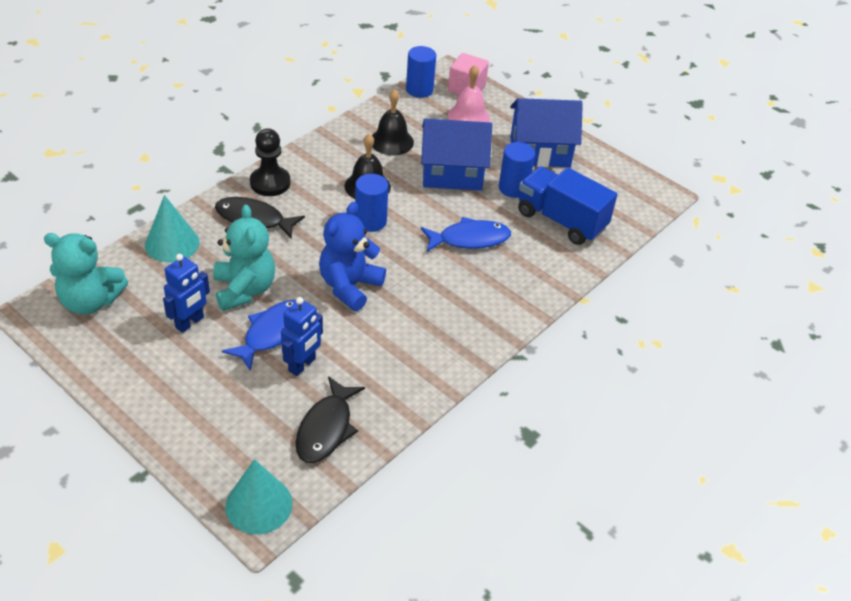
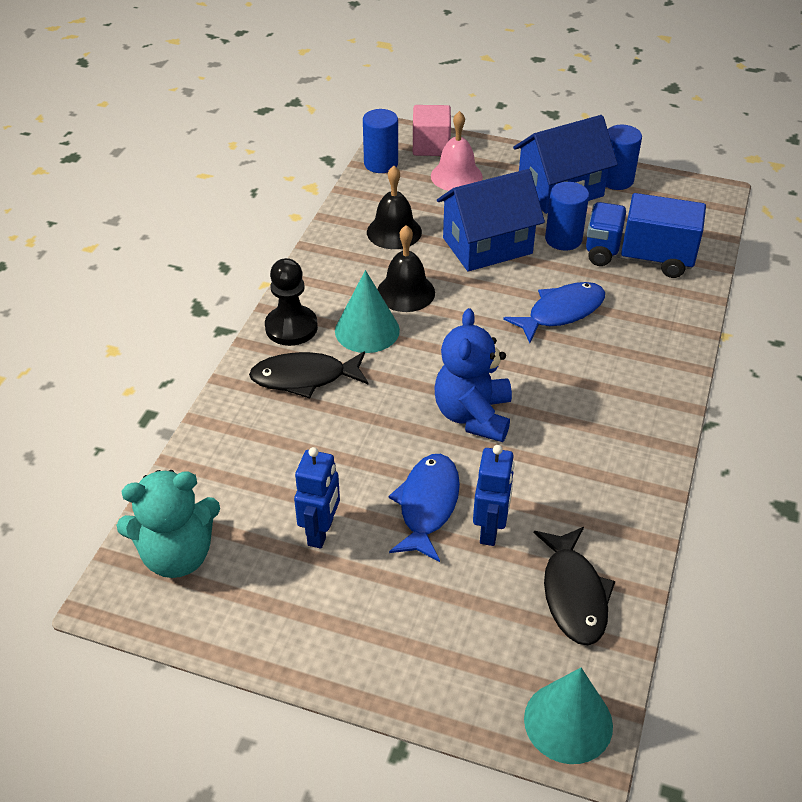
camera: 20 degrees left, 0 degrees up
(172, 243) = (227, 443): turquoise cone -> turquoise cone (367, 330)
(244, 289) = (356, 466): turquoise teddy bear -> none
(370, 221) = (439, 331): blue cylinder -> blue cylinder (616, 180)

